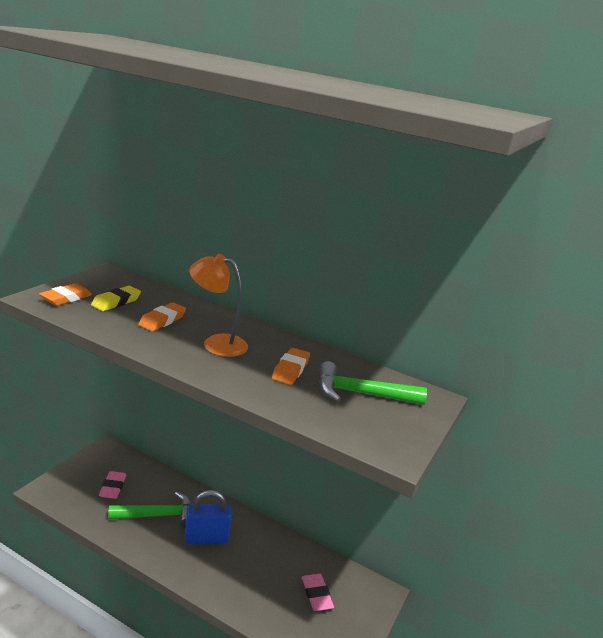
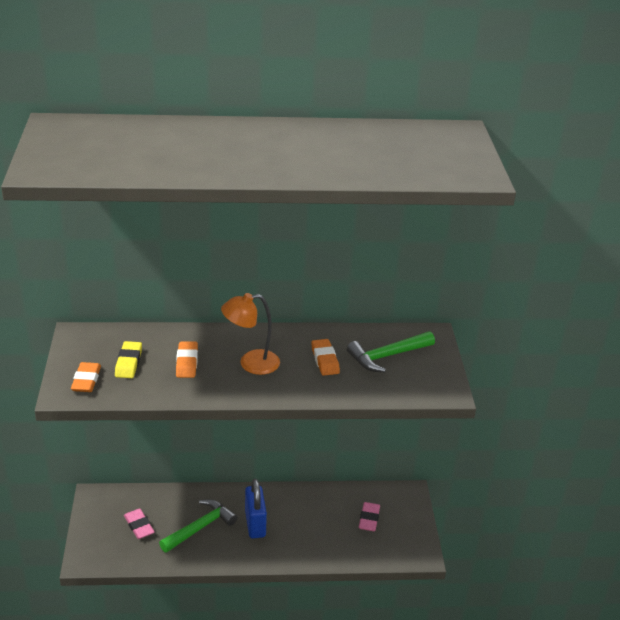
camera: 30 degrees left, 10 degrees up
(206, 538) = (255, 524): blue padlock -> blue padlock turned 60 degrees counterclockwise
(316, 595) = (369, 519): pink eraser -> pink eraser turned 60 degrees clockwise

